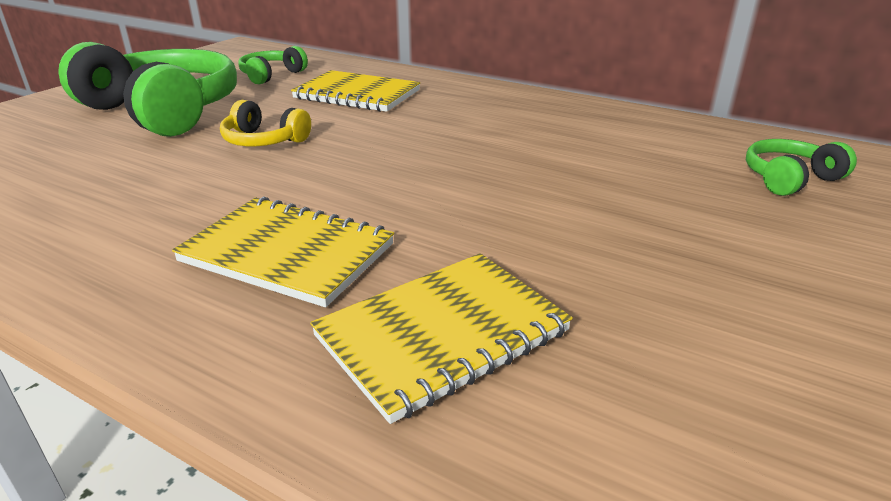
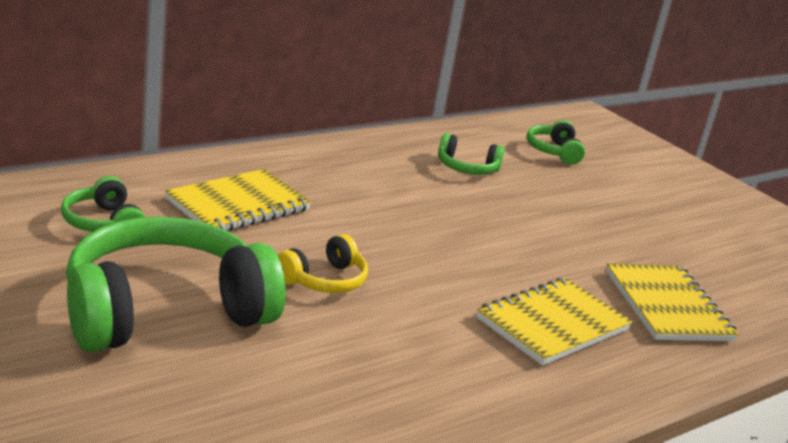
camera: 70 degrees left, 5 degrees down
(614, 146) = (467, 168): none -> green headphones

